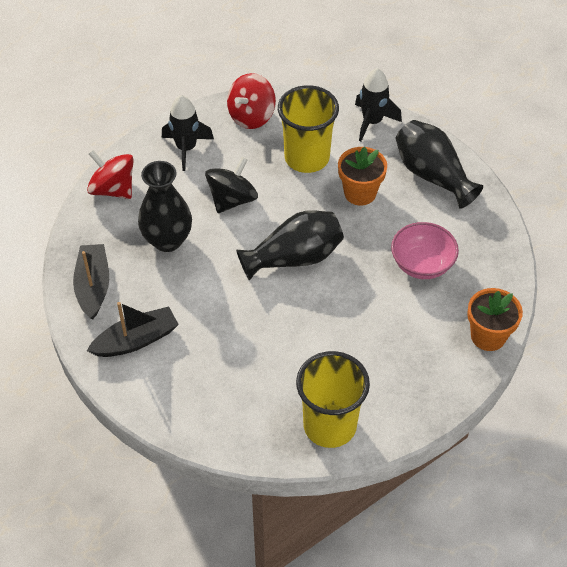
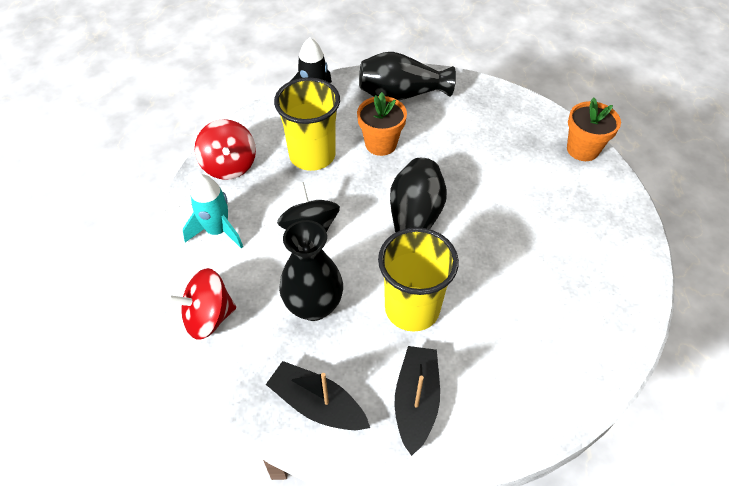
camera: 55 degrees left, 0 degrees up
(186, 148) = (217, 231): black rocket -> turquoise rocket
(329, 425) = (614, 297): yellow cup -> yellow cup (412, 308)
(422, 264) = (485, 148): pink bowl -> none

